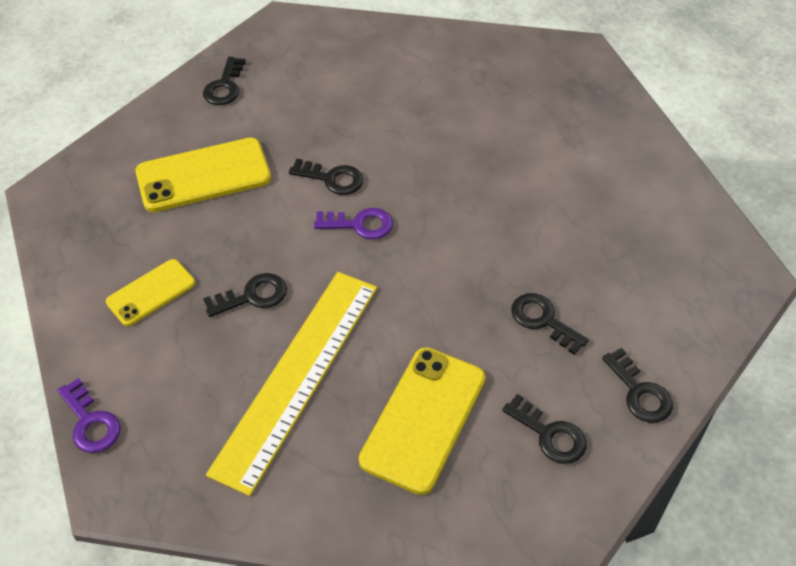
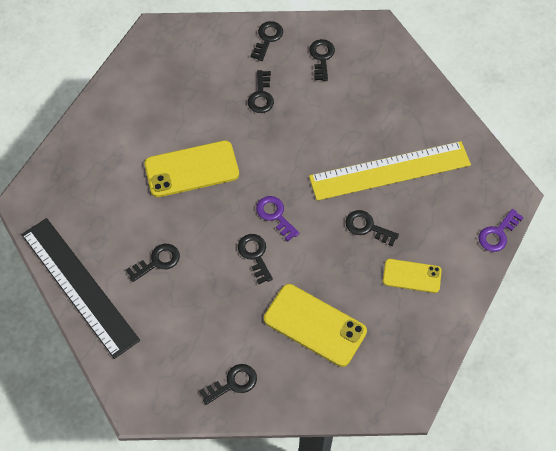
camera: 130 degrees left, 10 degrees up
(91, 422) = (497, 234): purple key -> purple key turned 150 degrees counterclockwise
(409, 105) = (157, 261): none -> black key
(423, 419) = (360, 106): yellow phone -> yellow phone (192, 169)
(442, 42) = (79, 286): none -> black ruler

